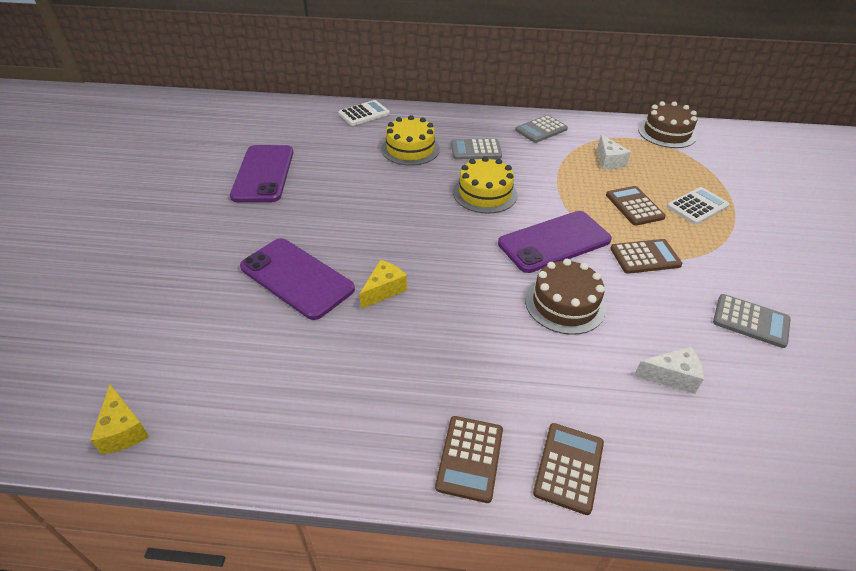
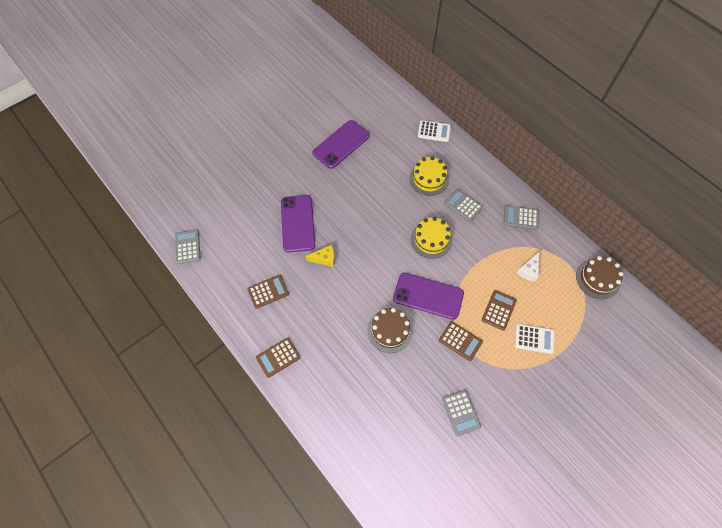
camera: 45 degrees right, 20 degrees up
(123, 430) = (188, 247): yellow cheese -> grey calculator
(568, 467) = (305, 392): brown calculator -> brown calculator (268, 291)
(671, 376) = (389, 400): white cheese -> none

